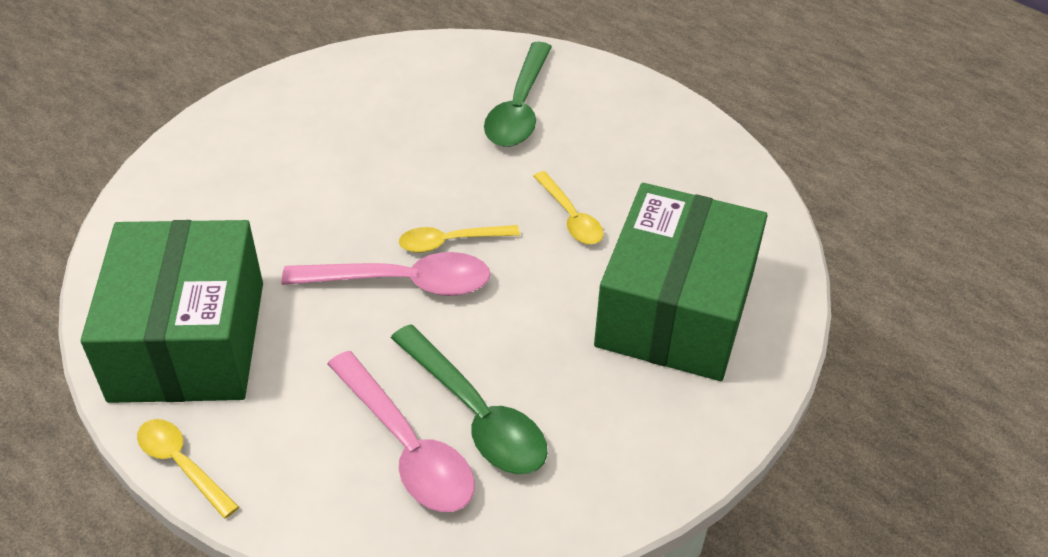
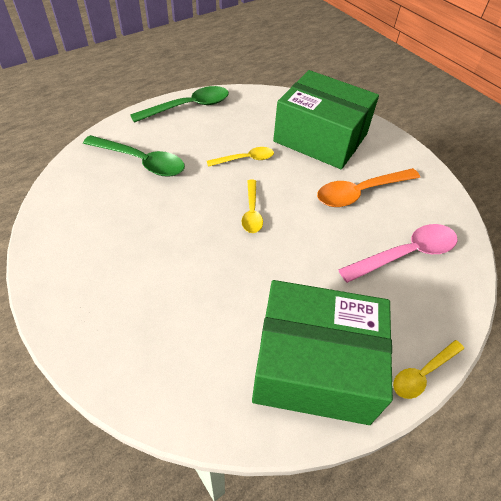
camera: 80 degrees left, 5 degrees up
(402, 282) = (281, 239): pink spoon -> none
(475, 414) = (383, 222): green spoon -> green spoon (188, 107)
(542, 378) = (360, 192): none -> orange spoon

